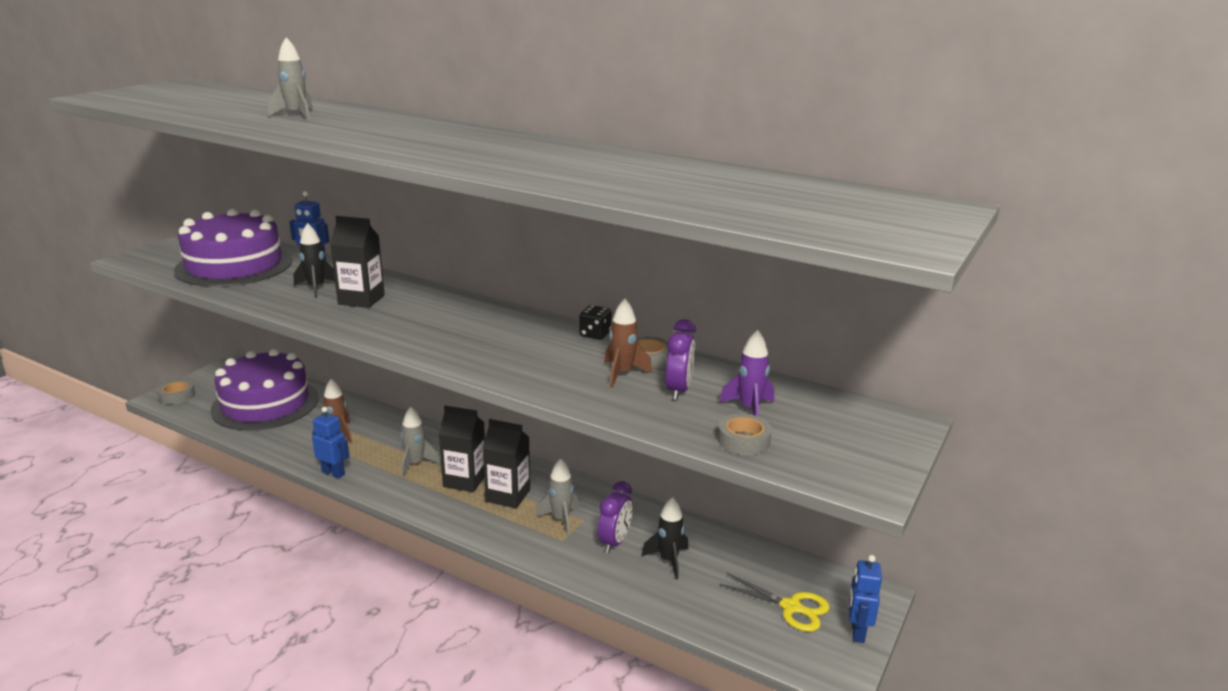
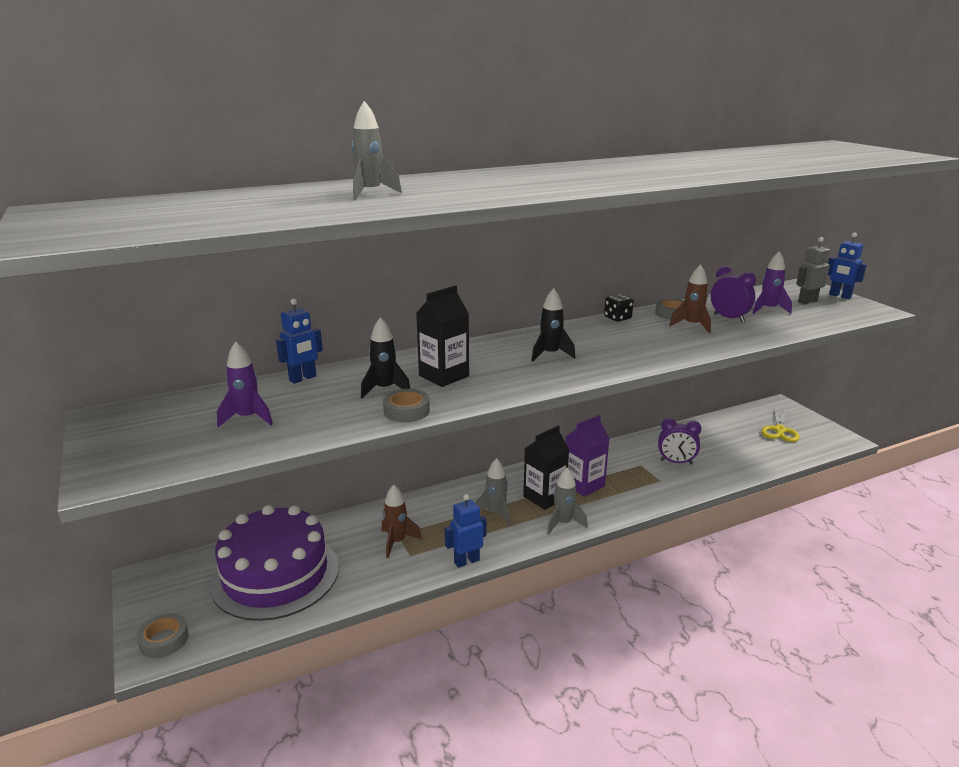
camera: 55 degrees left, 0 degrees up
(234, 265) = (248, 418): purple cake -> purple rocket
(508, 495) = (583, 485): black carton -> purple carton
(561, 519) = (633, 473): grey rocket -> grey rocket (563, 523)
(614, 542) = (676, 462): purple clock -> purple clock turned 135 degrees clockwise
(668, 560) = (710, 451): black rocket -> black rocket (550, 354)
(743, 440) = (808, 320): grey tape -> grey tape (406, 411)
(791, 607) = (779, 430): yellow scissors -> yellow scissors turned 135 degrees clockwise
(827, 431) = (807, 301): none -> grey robot
(857, 632) = (810, 421): blue robot -> blue robot (840, 296)

